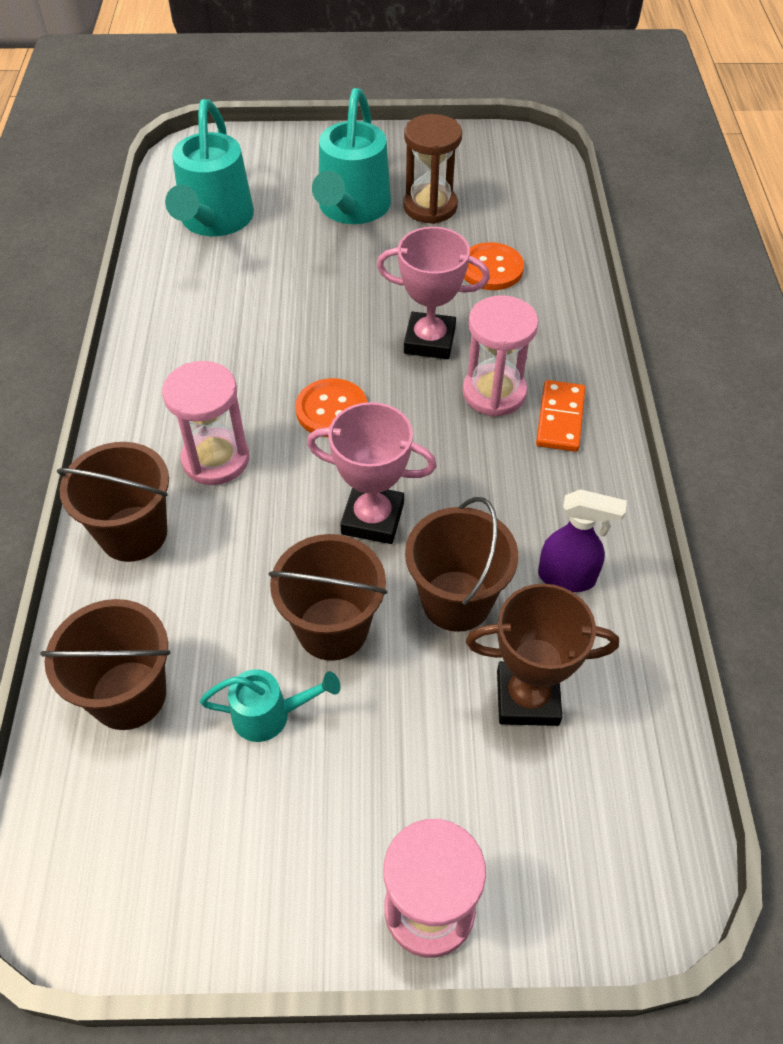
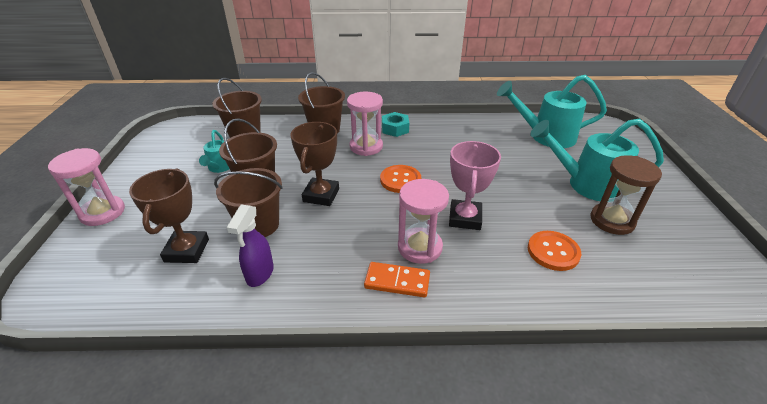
camera: 90 degrees right, 15 degrees down
(152, 414) = (395, 129): none -> turquoise nut
(372, 518) = (321, 195): pink trophy -> brown trophy

